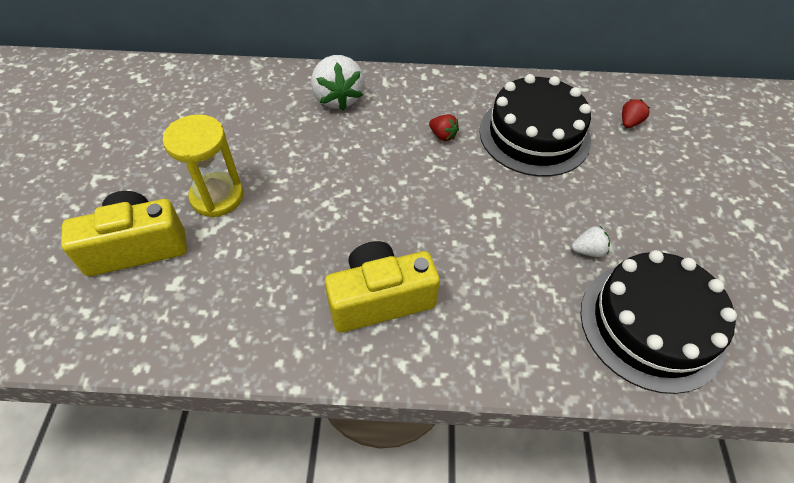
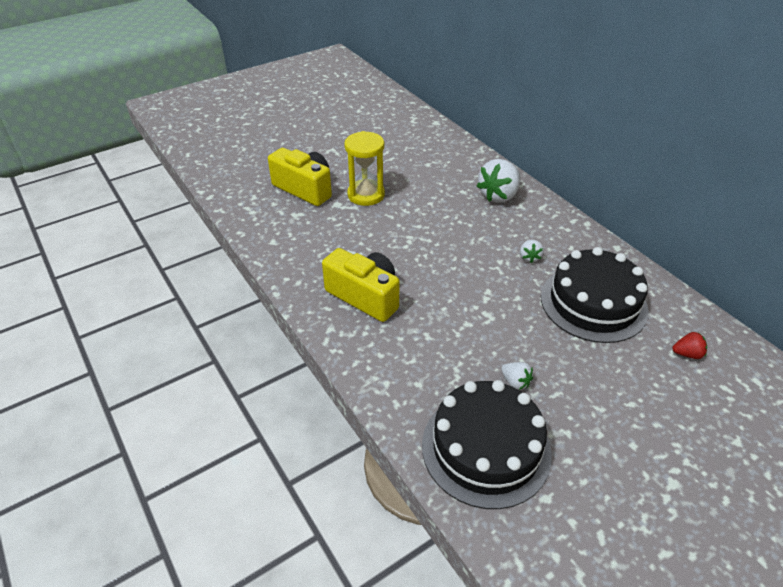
camera: 55 degrees right, 10 degrees down
(443, 135) = (529, 257): red strawberry -> white strawberry

